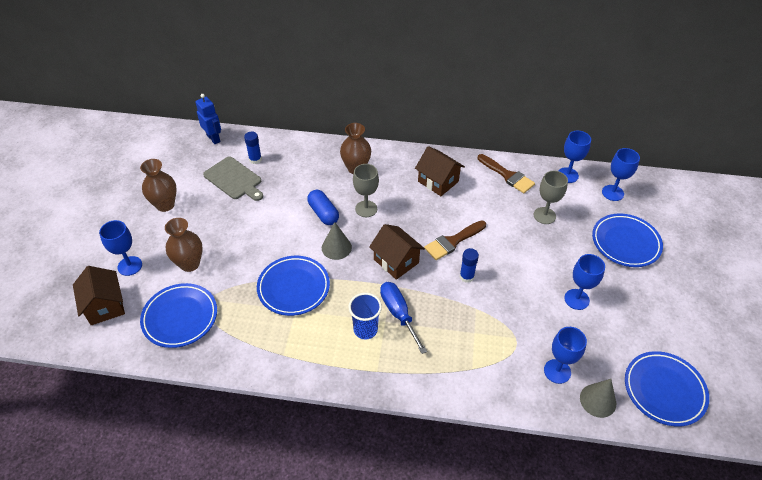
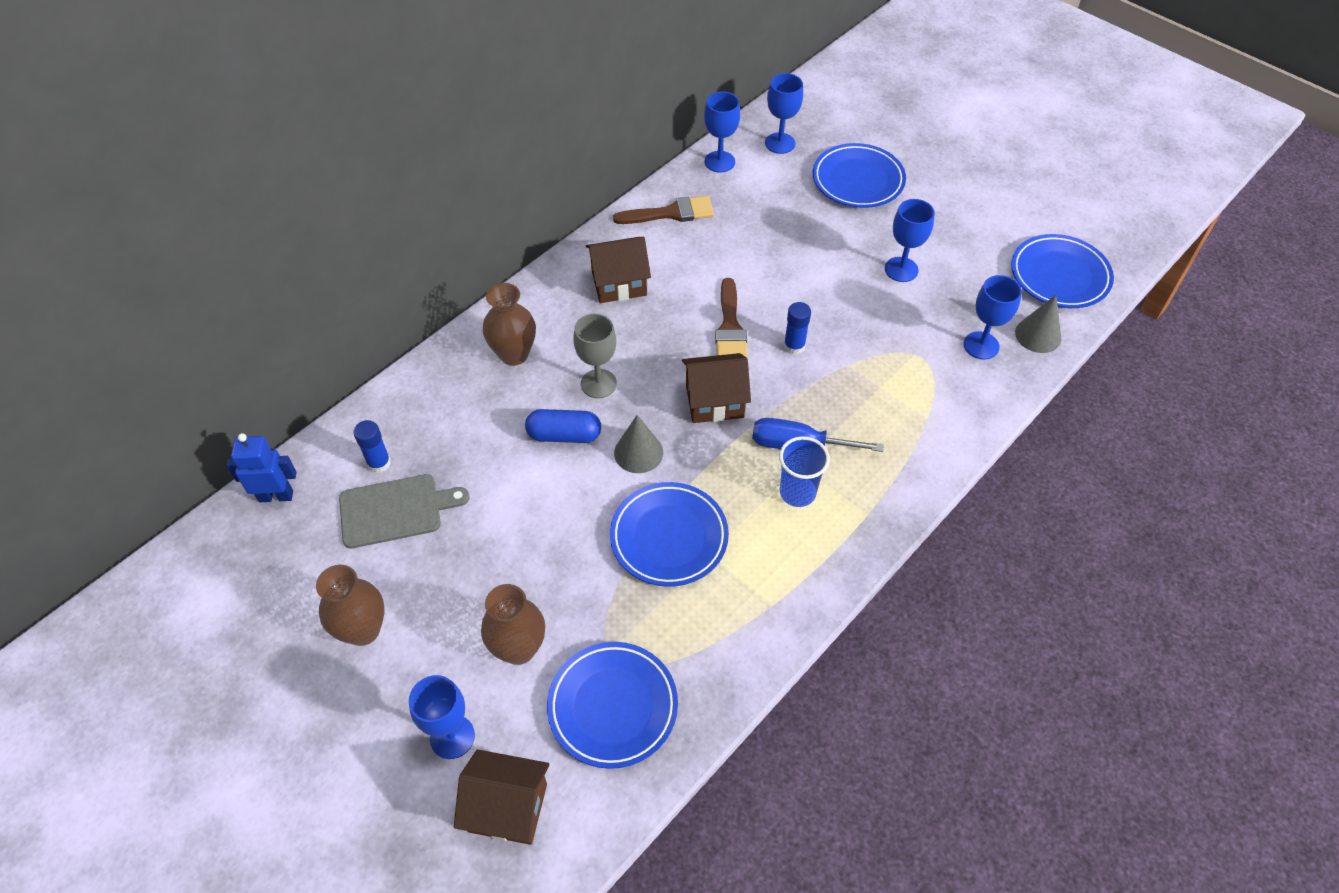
camera: 55 degrees left, 5 degrees up
(544, 215) = (762, 220): grey goblet -> none

